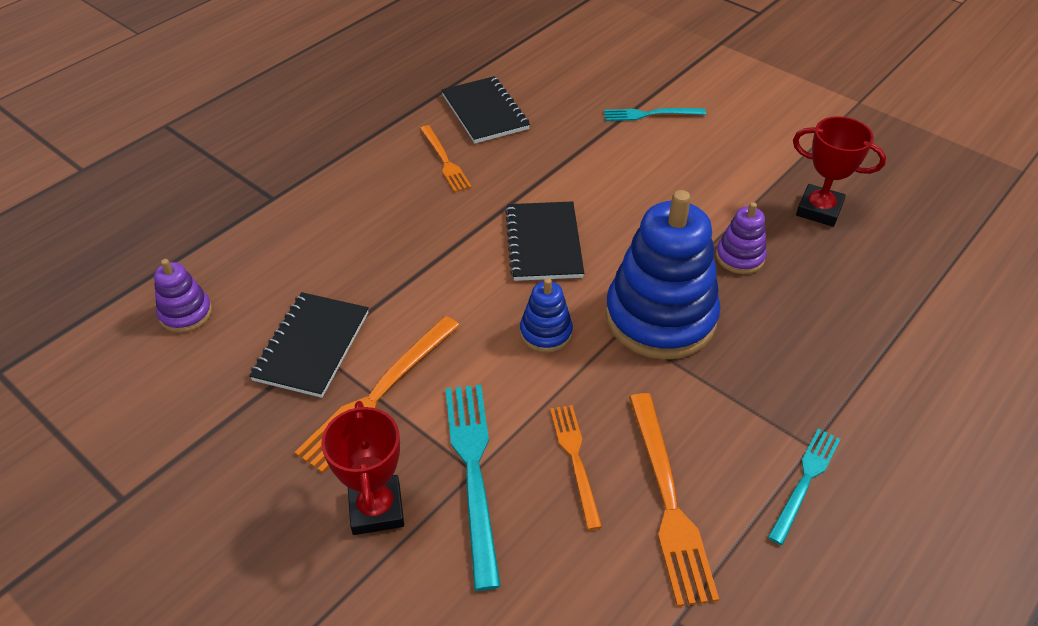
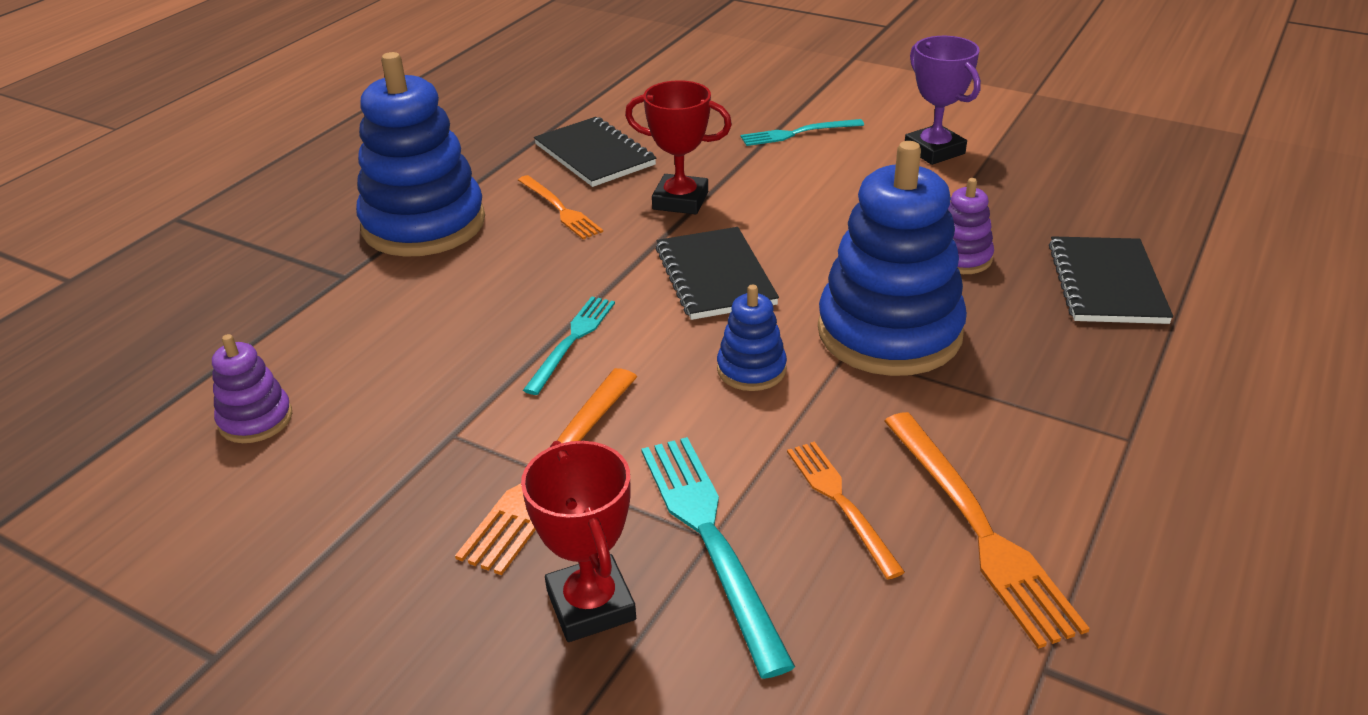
camera: 10 degrees left, 10 degrees down
(312, 346) = (444, 430): black notebook -> black notebook (1106, 283)
(341, 159) = (424, 224): none -> blue stacking toy
(754, 148) = (934, 151): none -> purple trophy
(805, 481) = (1139, 478): turquoise fork -> turquoise fork (572, 341)
(819, 210) = (1034, 199): red trophy -> red trophy (680, 201)

